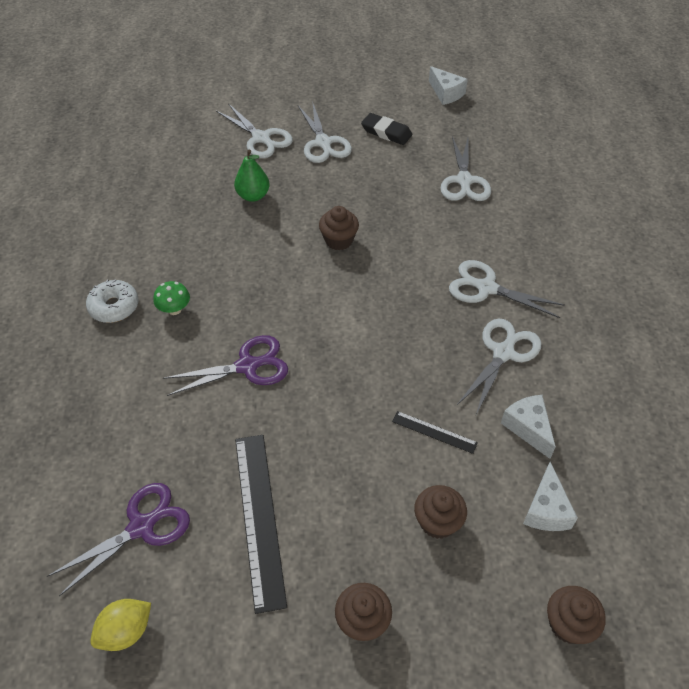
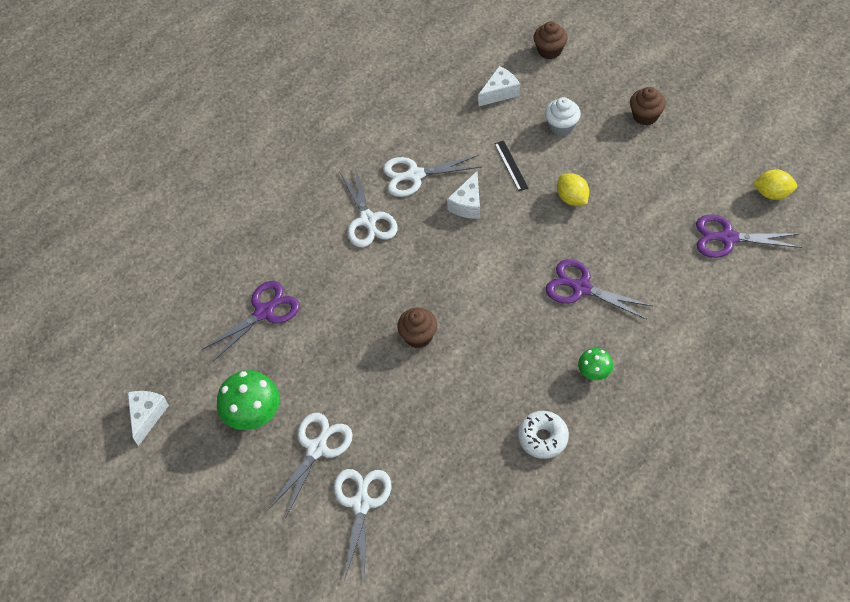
camera: 130 degrees left, 5 degrees up
(114, 307) = (638, 411): white donut -> white donut (542, 438)
(253, 196) = (436, 437): green pear -> none
(260, 518) = (655, 195): black ruler -> none
(340, 444) = (572, 198): none -> yellow lemon
(386, 132) = (253, 414): black eraser -> green mushroom
(437, 522) = (561, 126): brown cupcake -> white cupcake
(464, 181) = (264, 312): white scissors -> purple scissors
(528, 428) = (457, 130): white cheese -> white cheese (467, 204)

